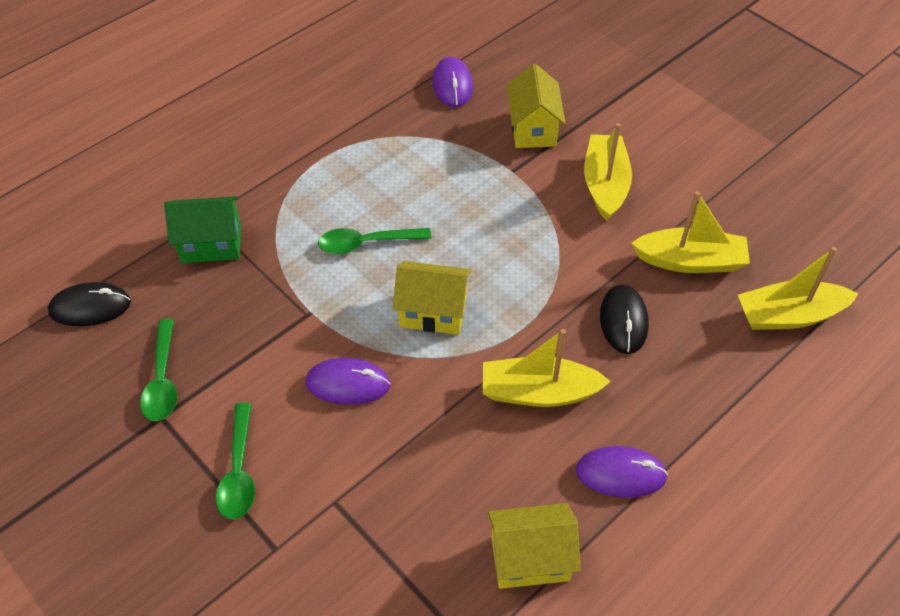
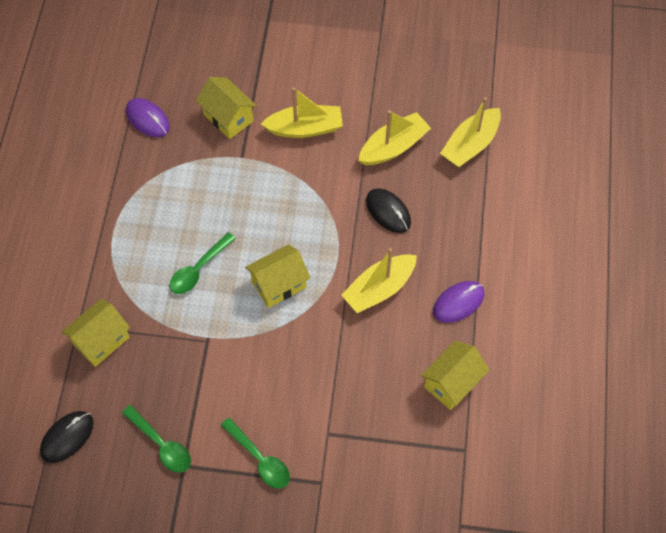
camera: 40 degrees left, 10 degrees up
(211, 244) = (101, 340): green house -> yellow house
(348, 384) = (271, 363): purple mouse -> none
(605, 184) = (305, 128): yellow boat -> yellow boat turned 120 degrees clockwise

